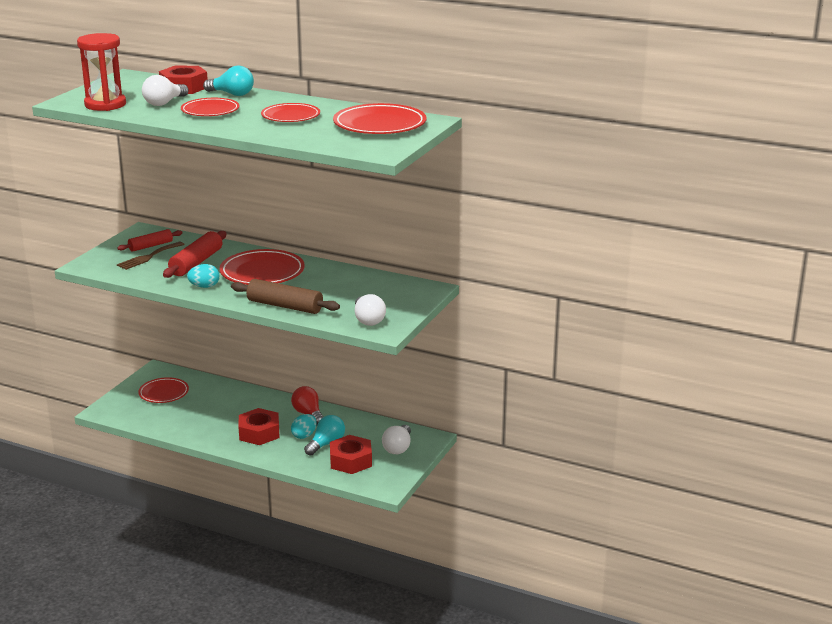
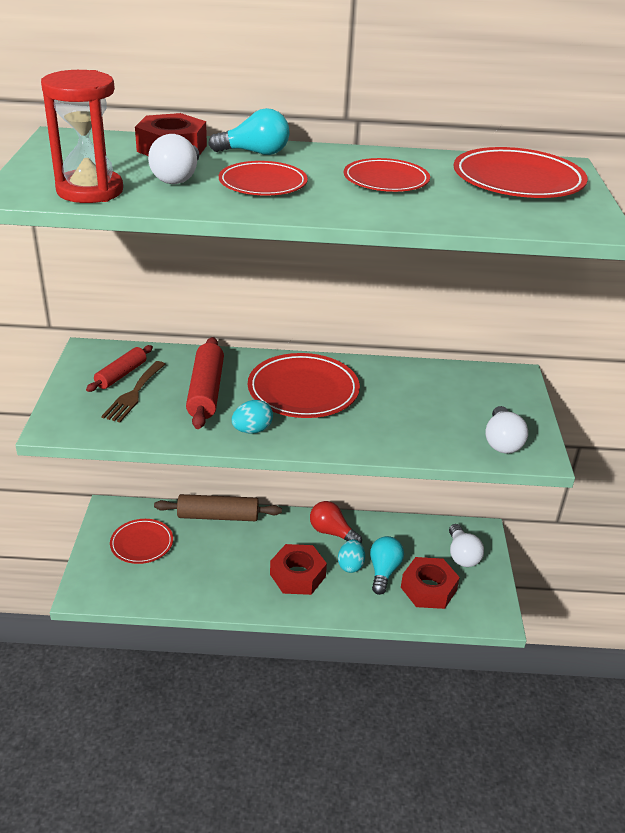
camera: 25 degrees left, 10 degrees up
(285, 306) = (383, 441): brown rolling pin -> brown rolling pin (218, 516)
(368, 320) = (502, 441): white light bulb -> white light bulb turned 45 degrees clockwise

